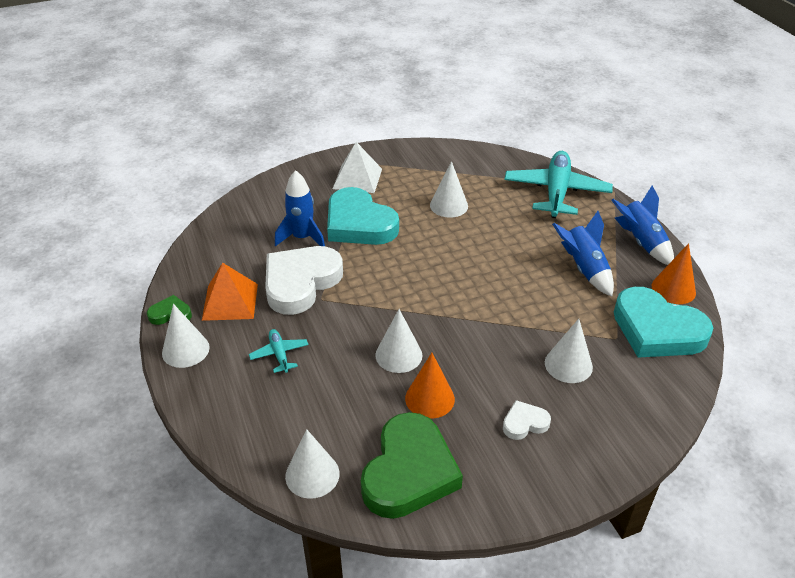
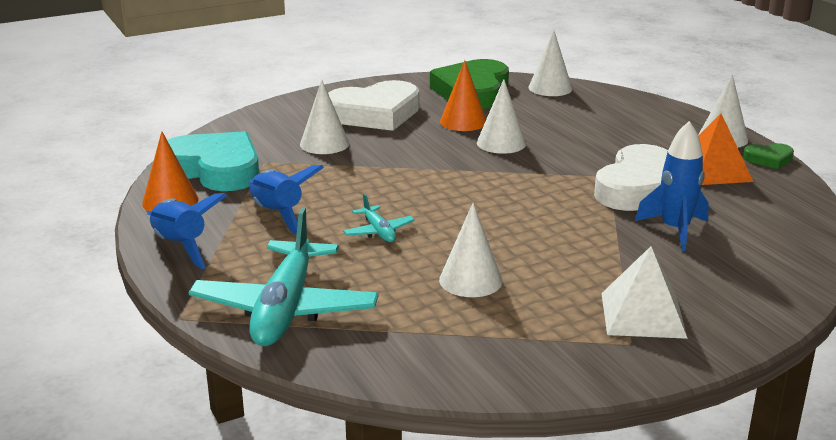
camera: 175 degrees right, 15 degrees down
(279, 354) = (624, 139): turquoise plane -> turquoise plane (378, 231)
(359, 224) = (603, 250): turquoise heart -> none
(524, 423) = (375, 113): white heart -> white heart, size x2.20

